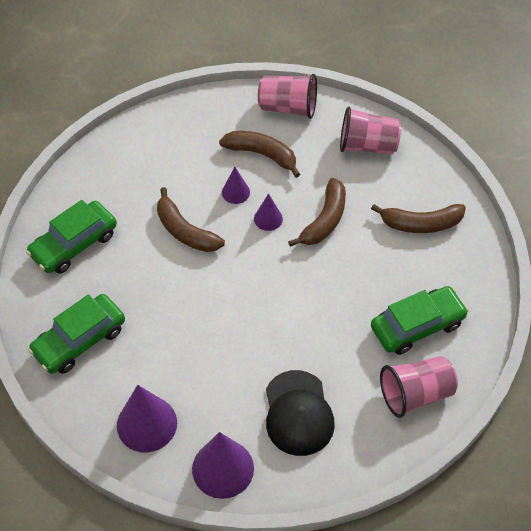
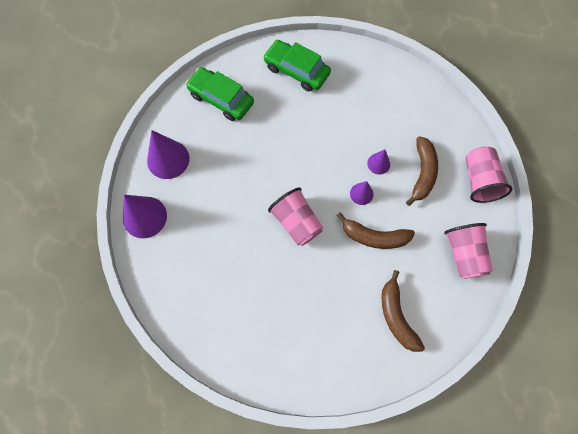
camera: 75 degrees right, 15 degrees up
(185, 231) = (330, 138): brown banana -> none
(298, 413) = (197, 257): black cap -> none
(415, 394) = (233, 342): pink cup -> pink cup (296, 222)
(417, 326) = (295, 331): green car -> none

